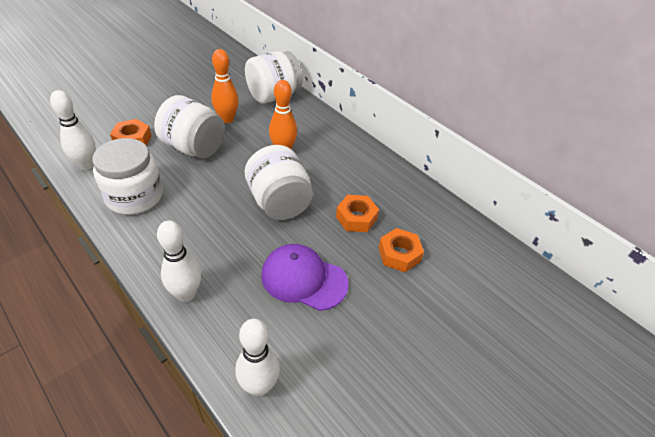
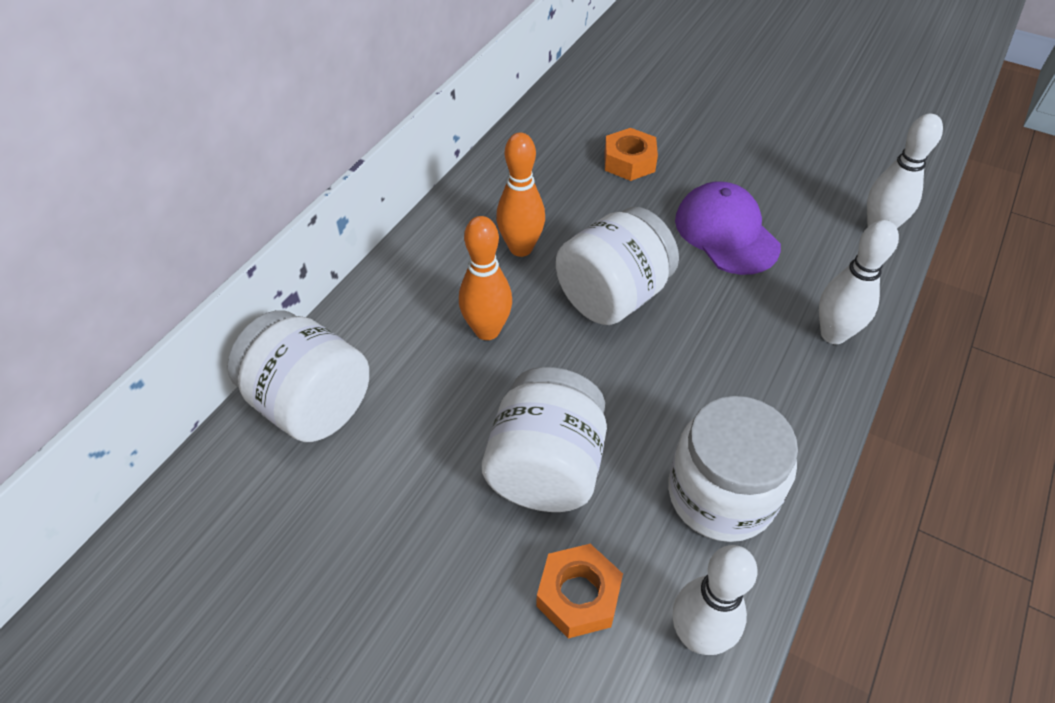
camera: 105 degrees left, 5 degrees up
(227, 119) = (429, 452): orange bowling pin -> orange bowling pin (521, 248)
(303, 279) = (726, 233): purple cap -> purple cap turned 150 degrees clockwise
(356, 218) = (592, 209): orange nut -> none

